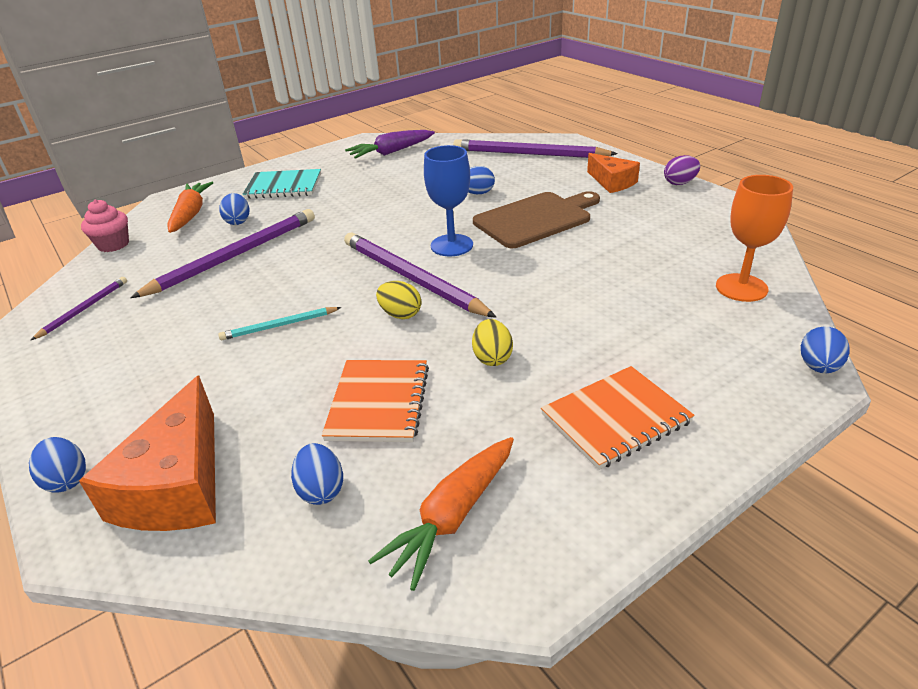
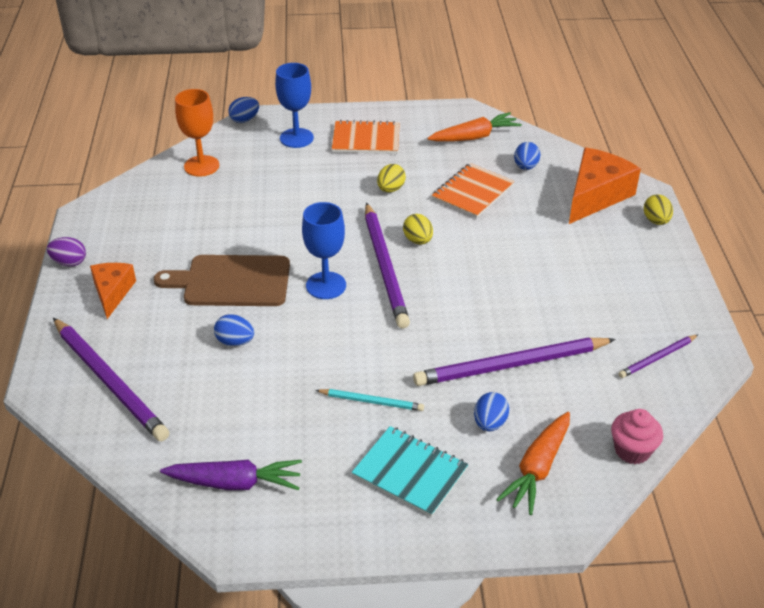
camera: 150 degrees left, 5 degrees up
(67, 480) = (656, 221): blue egg -> yellow egg
(279, 326) = (504, 268): turquoise pencil -> turquoise pencil (371, 401)
(707, 373) = (296, 138): none -> blue goblet

